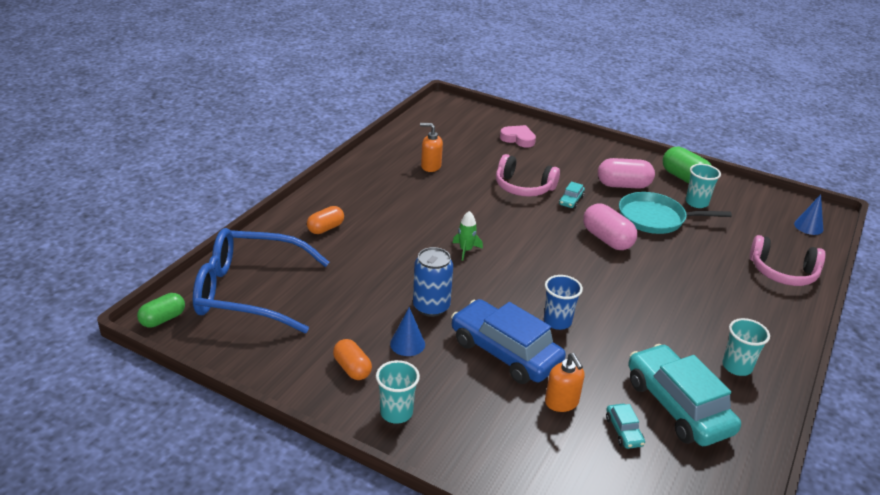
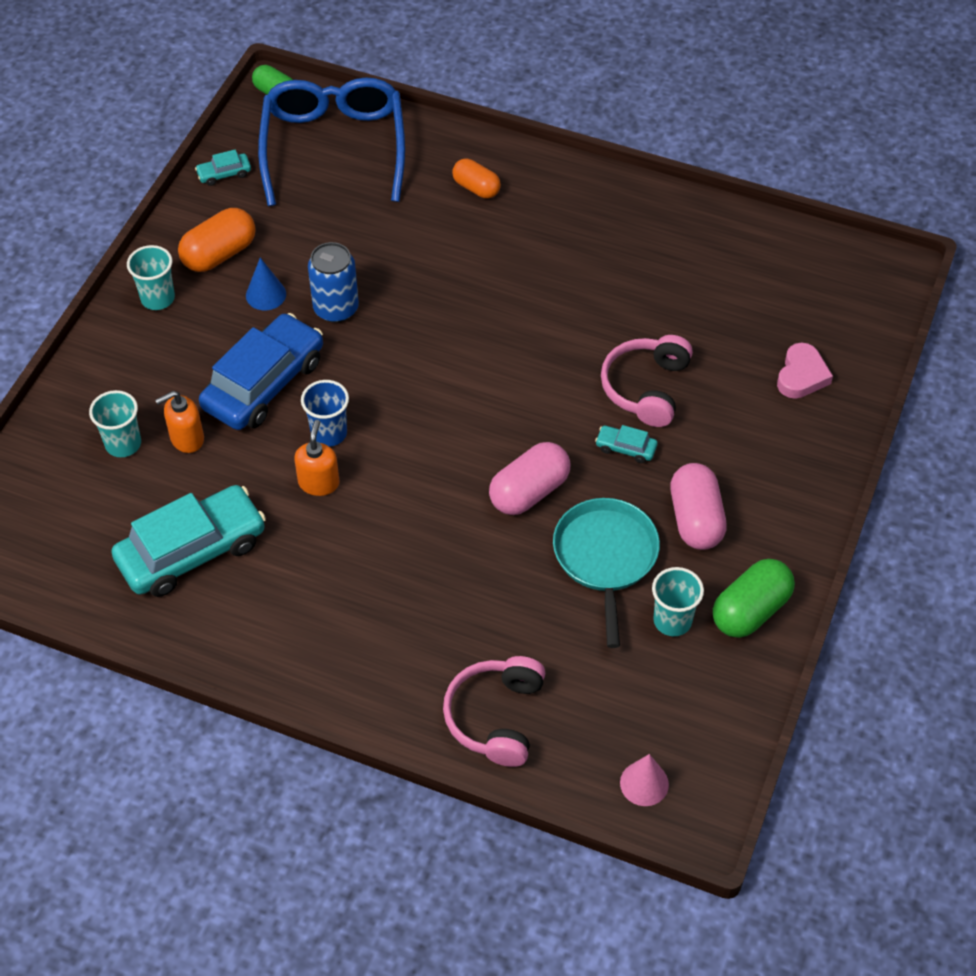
camera: 85 degrees right, 20 degrees up
(352, 368) = (219, 254): orange capsule -> orange capsule, size x1.52
(430, 166) = (671, 274): orange soap dispenser -> orange soap dispenser (319, 483)
(465, 250) = (462, 332): green rocket -> none
(623, 431) = (147, 495): turquoise car -> turquoise car (224, 174)
(737, 367) = (269, 623): turquoise cup -> turquoise cup (123, 444)
(808, 226) = (644, 783): blue cone -> pink cone

